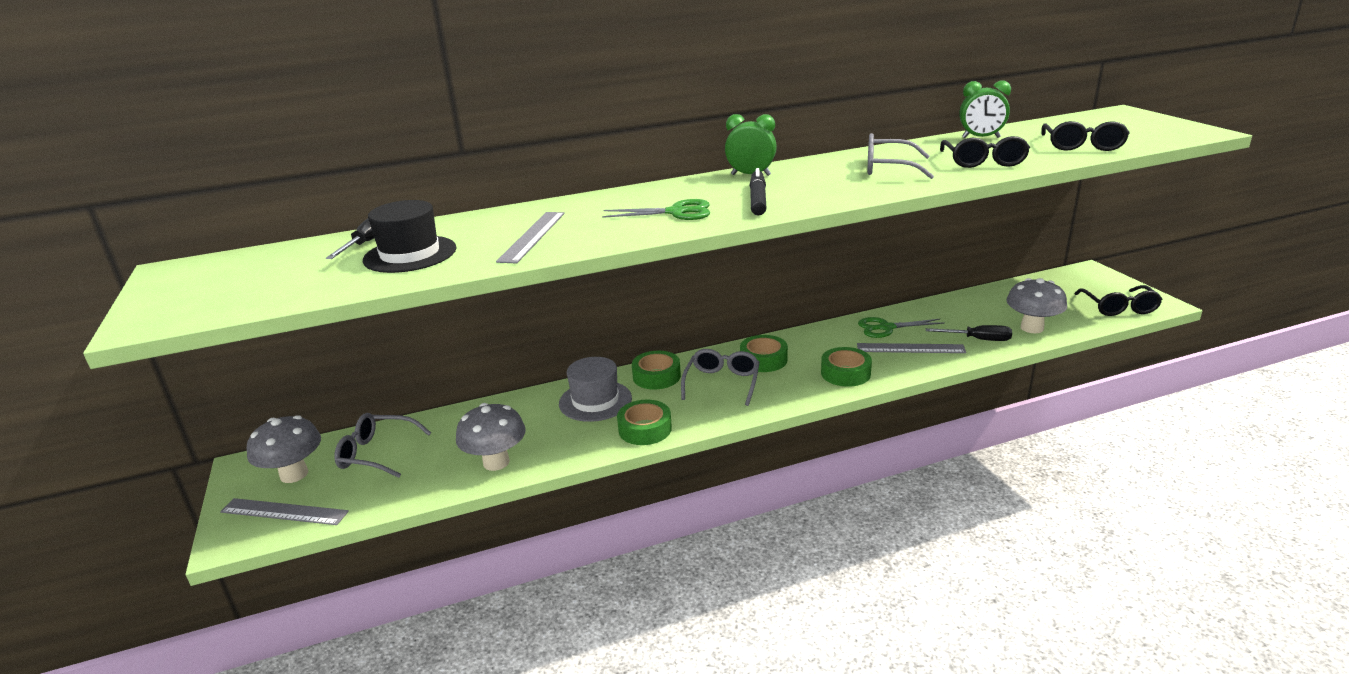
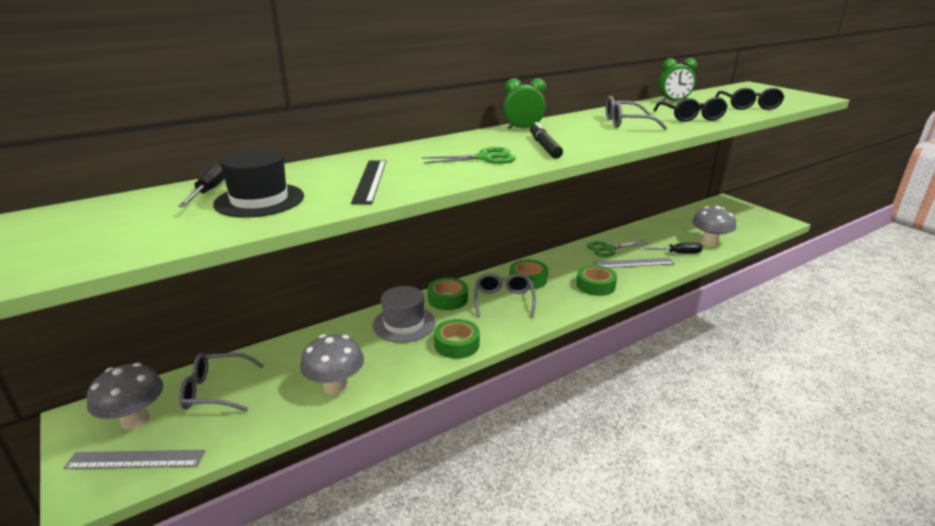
camera: 15 degrees left, 0 degrees up
(532, 236) = (370, 181): grey ruler -> black ruler
(1119, 308) = (758, 225): black glasses -> none

